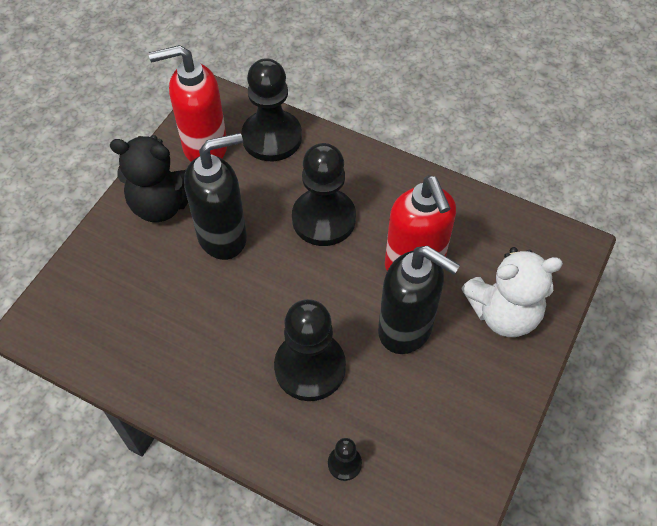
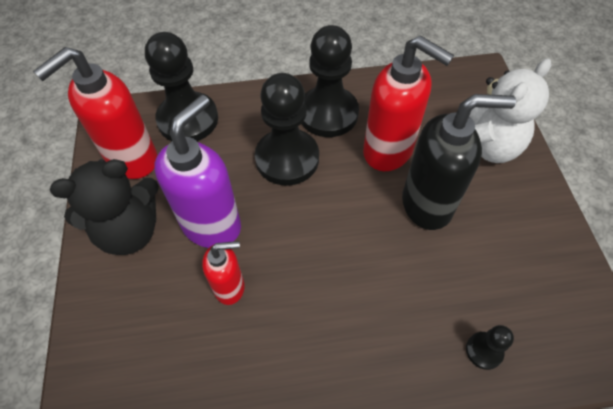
camera: 35 degrees left, 0 degrees up
(199, 291) = (230, 287): none -> red soap dispenser
(223, 236) = (212, 225): black soap dispenser -> purple soap dispenser
(310, 367) = (383, 288): black pawn -> black pawn (328, 113)

